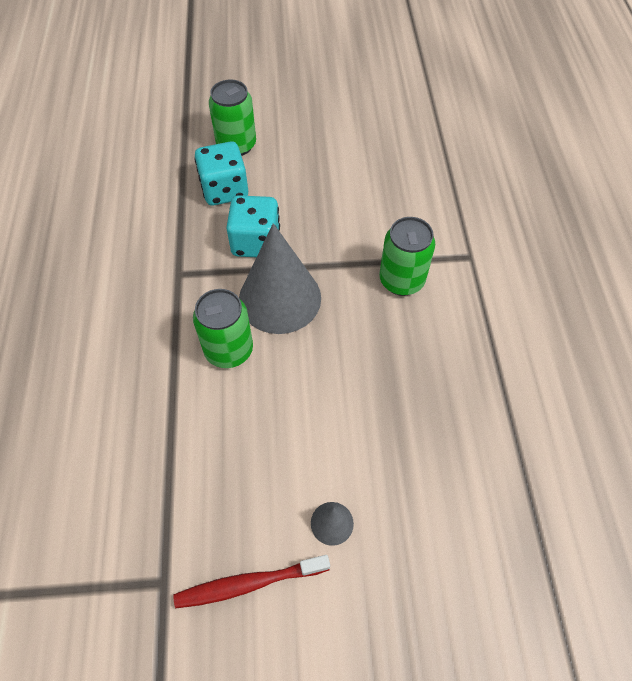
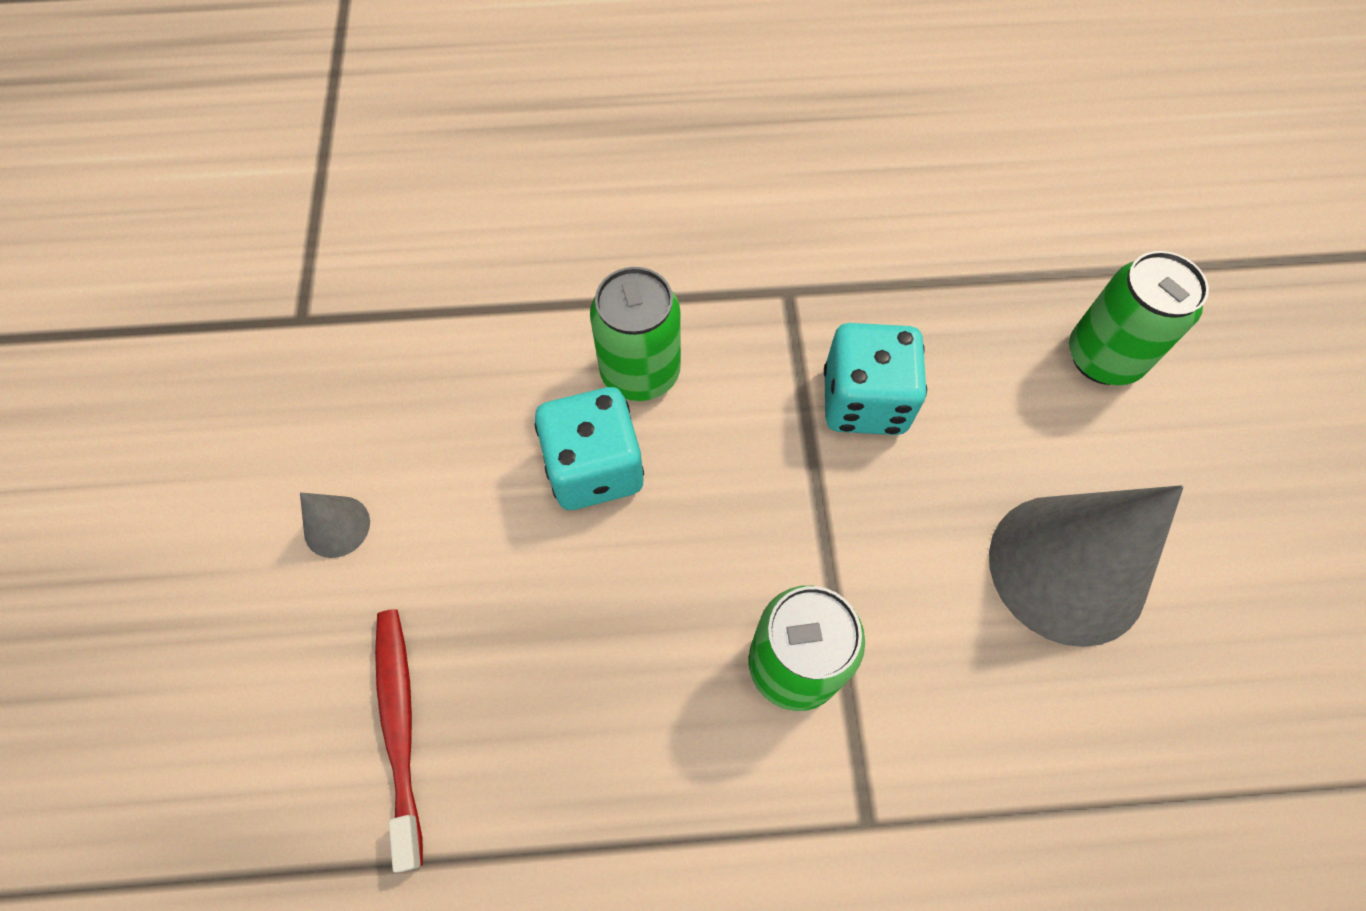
camera: 90 degrees right, 5 degrees up
(224, 190) = (982, 345): turquoise dice -> turquoise dice (594, 468)
(249, 583) = (275, 418): red toothbrush -> red toothbrush (400, 727)
(280, 298) = (743, 444): grey cone -> grey cone (1067, 568)

